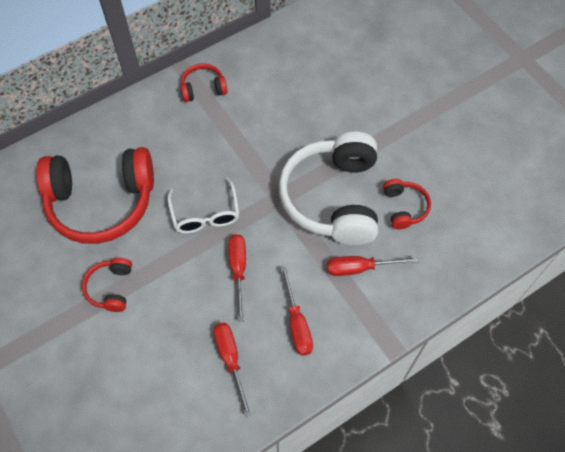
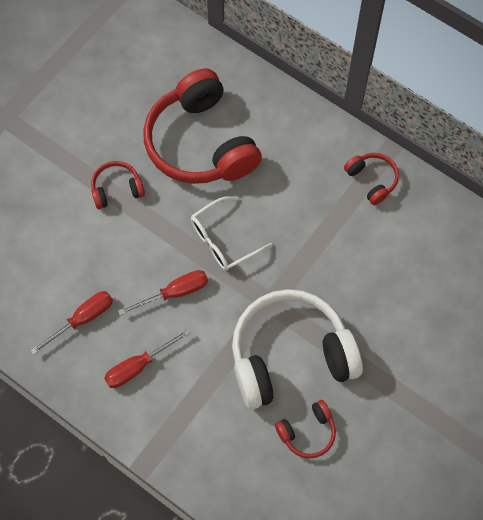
camera: 70 degrees right, 5 degrees up
(360, 268) = (219, 408): red screwdriver -> none

